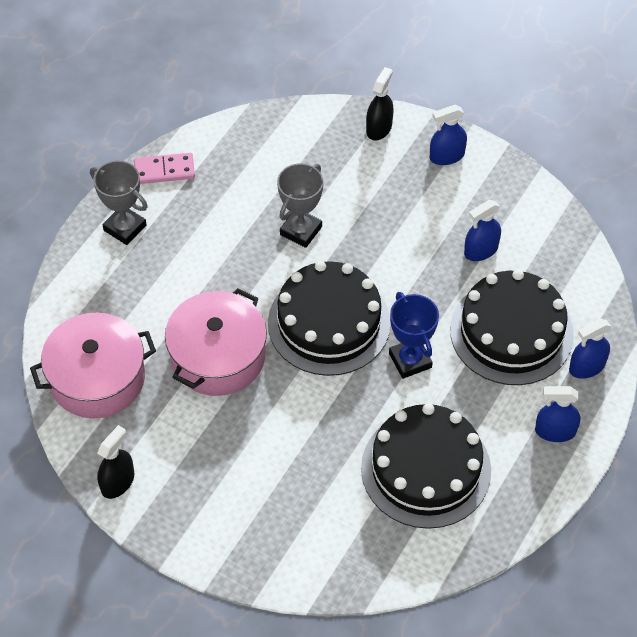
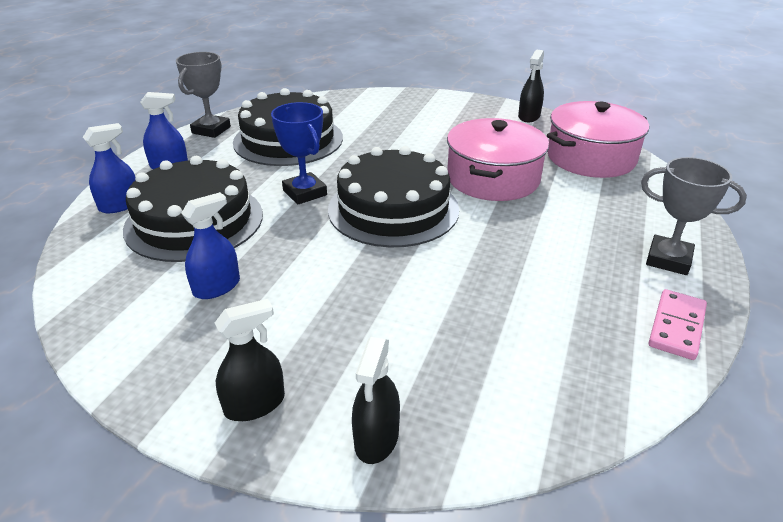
camera: 170 degrees right, 20 degrees down
(164, 170) = (677, 327): pink domino -> pink domino turned 45 degrees counterclockwise
(301, 231) = (454, 281): grey trophy -> grey trophy (211, 130)
(447, 156) = (254, 404): blue spray bottle -> black spray bottle

